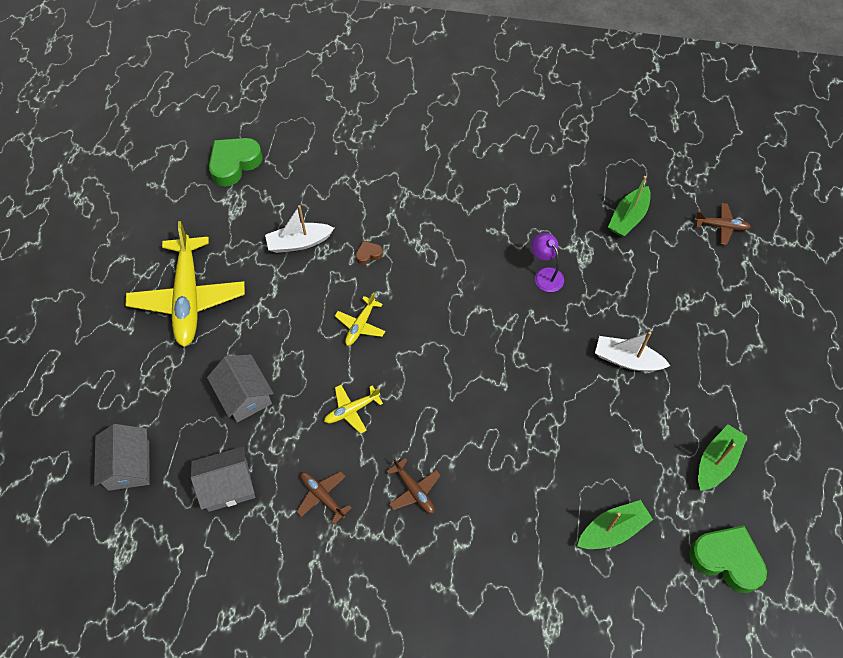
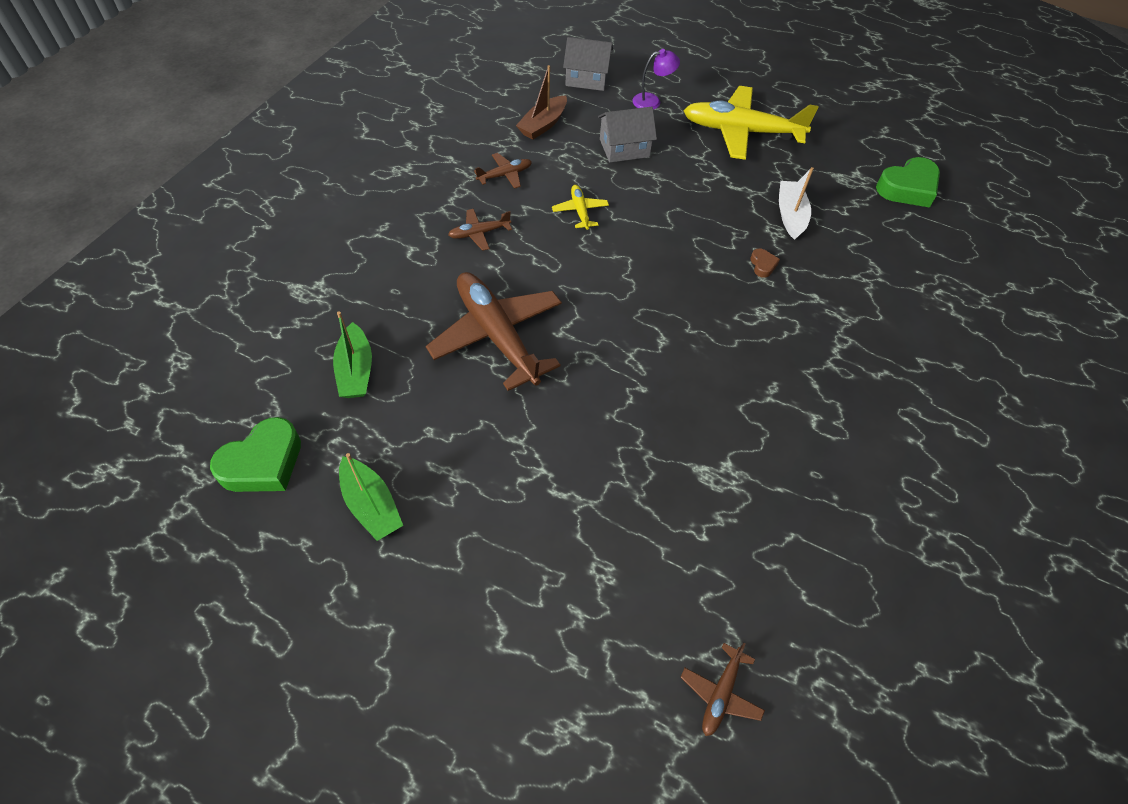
camera: 105 degrees right, 5 degrees down
(228, 486) = (543, 125): grey house -> brown boat
(234, 164) = (907, 188): green heart -> green heart turned 90 degrees clockwise
(360, 325) = (673, 238): yellow plane -> none
(527, 431) = (497, 336): none -> brown plane
(545, 275) = (692, 421): purple lamp -> purple lamp (652, 101)
(627, 360) = (542, 464): white boat -> none
(628, 218) = (763, 558): green boat -> none

